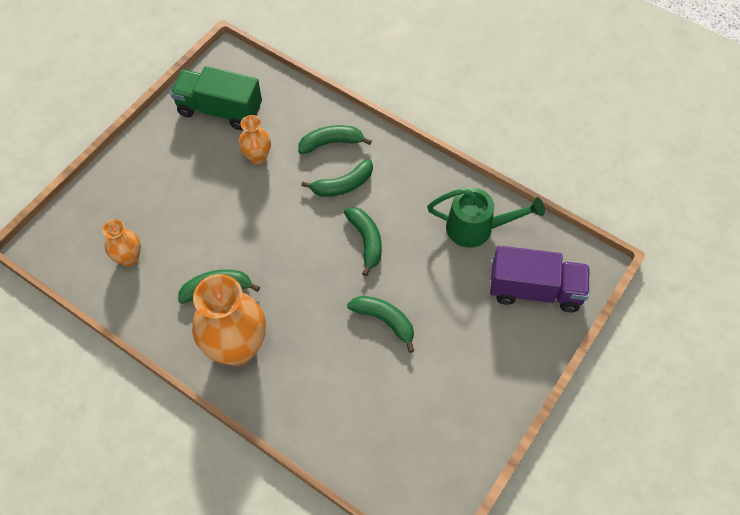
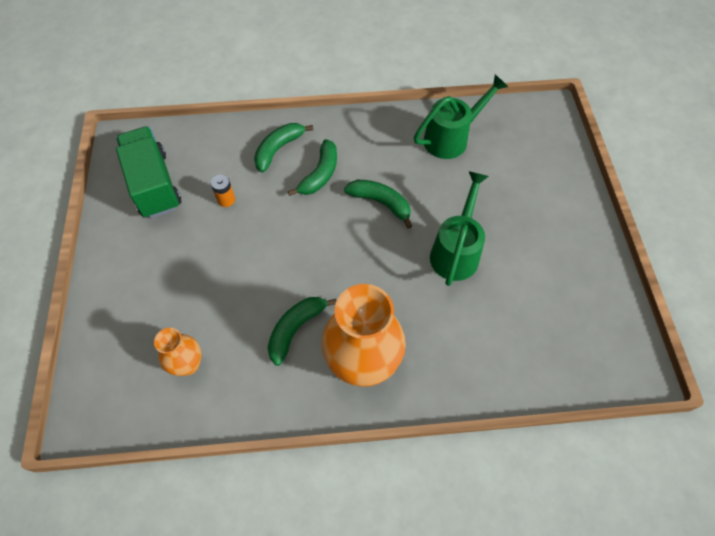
camera: 40 degrees left, 0 degrees up
(220, 110) = (154, 184): green truck -> green truck turned 90 degrees clockwise
(257, 157) = (226, 200): orange vase -> orange battery
(384, 321) = (456, 251): green banana -> green watering can
(535, 290) = (533, 152): purple truck -> none

